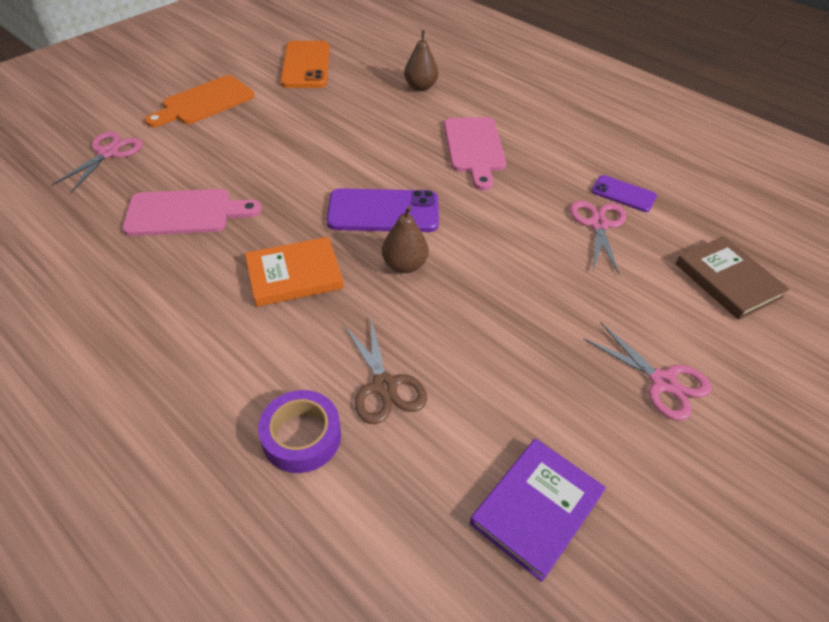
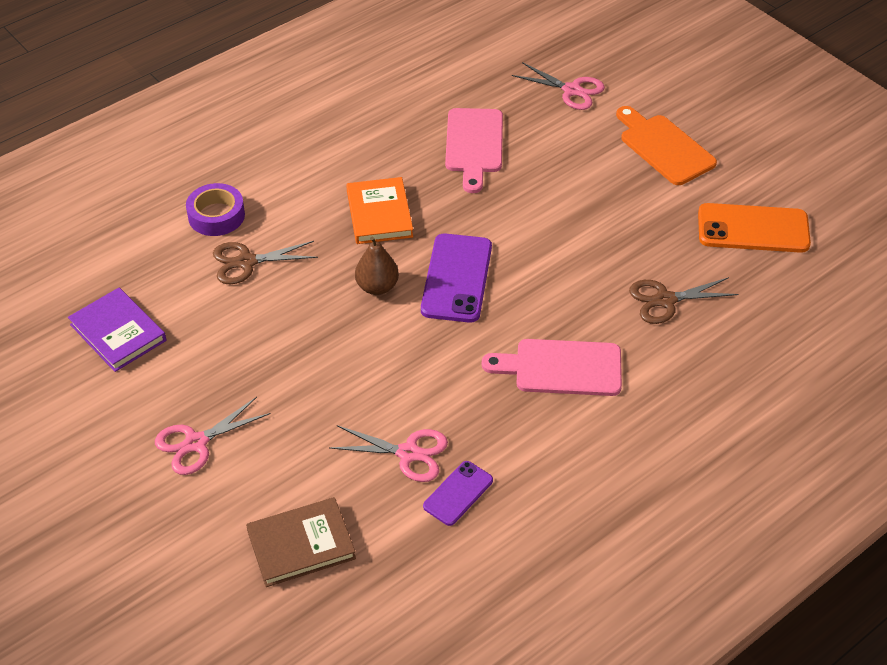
camera: 100 degrees right, 0 degrees up
(389, 102) = (665, 300): none -> brown scissors
(420, 87) = (702, 334): brown pear -> none

